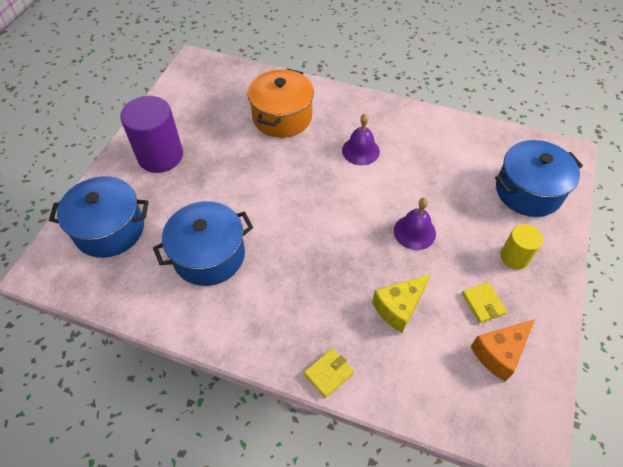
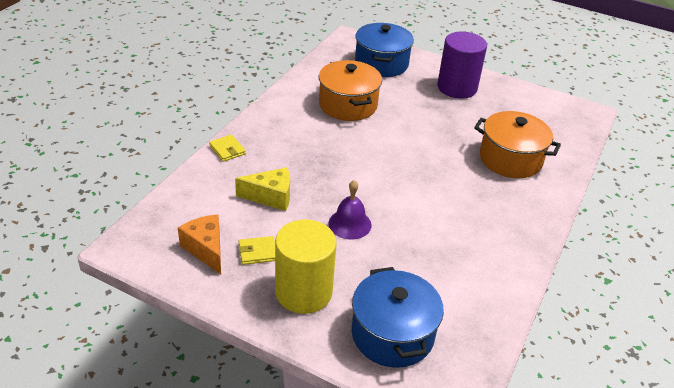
camera: 95 degrees right, 15 degrees down
(209, 255) = (348, 105): blue pot -> orange pot
(360, 151) = (462, 206): purple bell -> none
(399, 307) = (271, 197): yellow cheese -> yellow cheese turned 120 degrees clockwise
(514, 257) = (303, 292): yellow cylinder -> yellow cylinder, size x1.78

